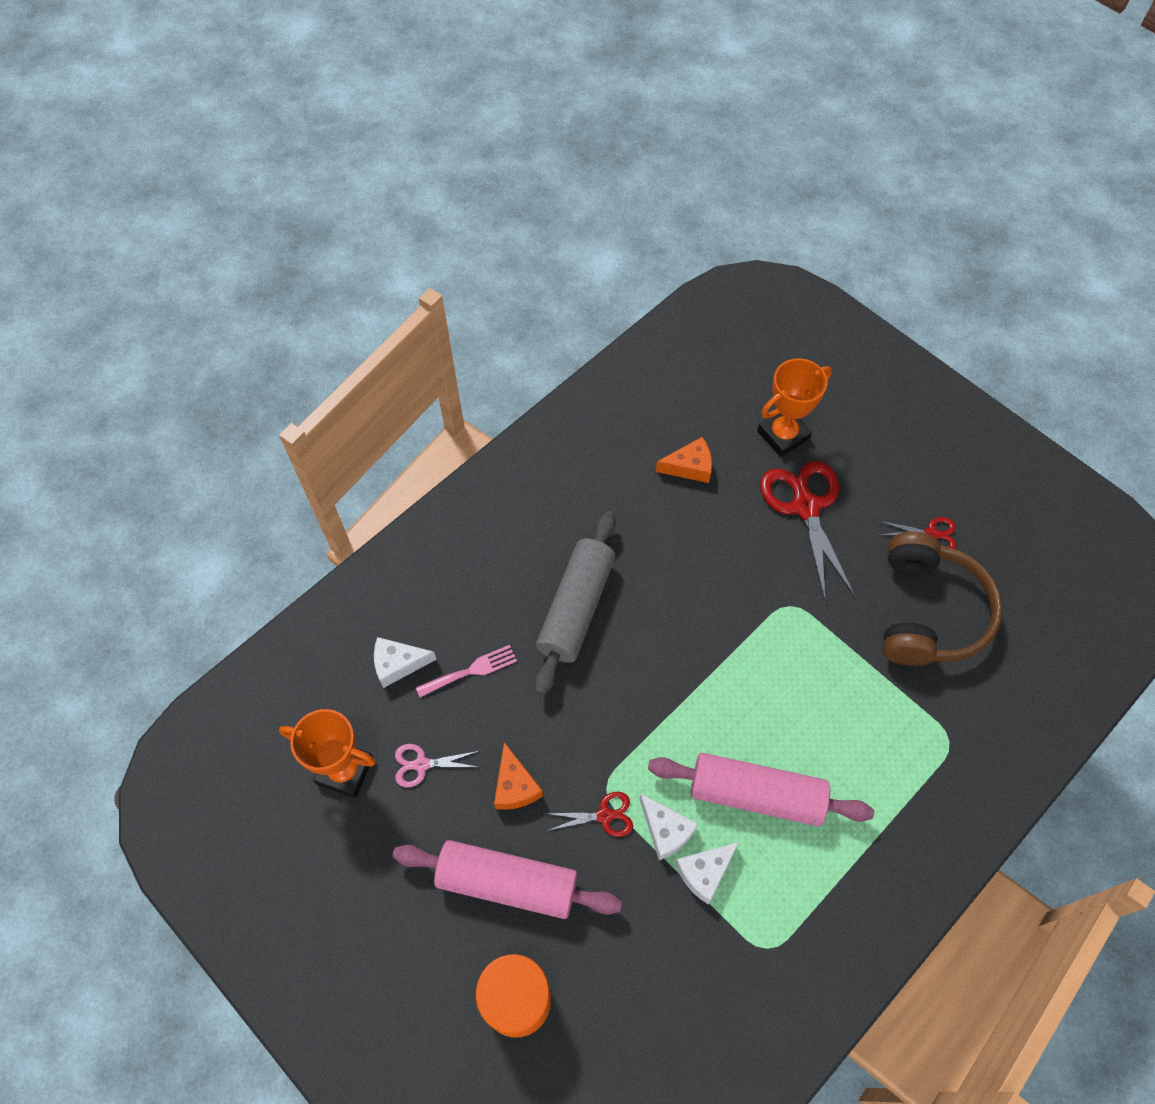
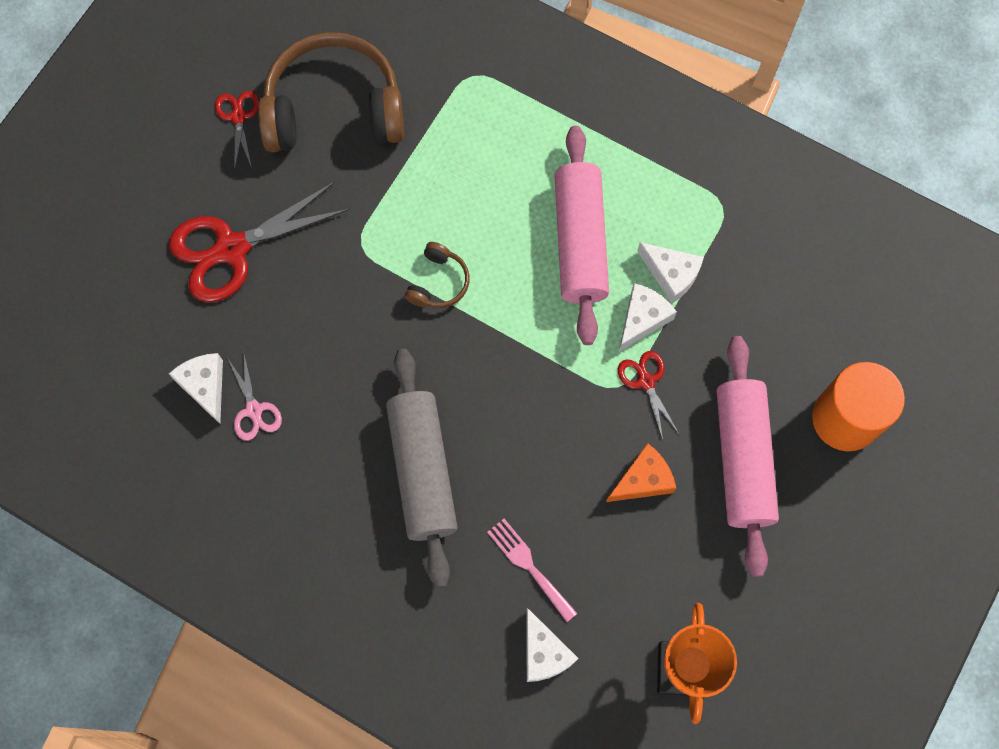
camera: 105 degrees left, 10 degrees up
(421, 764) = (650, 586): pink scissors -> pink scissors (254, 410)
(576, 608) = (422, 470): grey rolling pin -> grey rolling pin turned 75 degrees clockwise
(690, 467) = (205, 386): orange cheese -> white cheese
(741, 660) = (438, 282): none -> brown headphones
(783, 435) = (137, 289): orange trophy -> none

